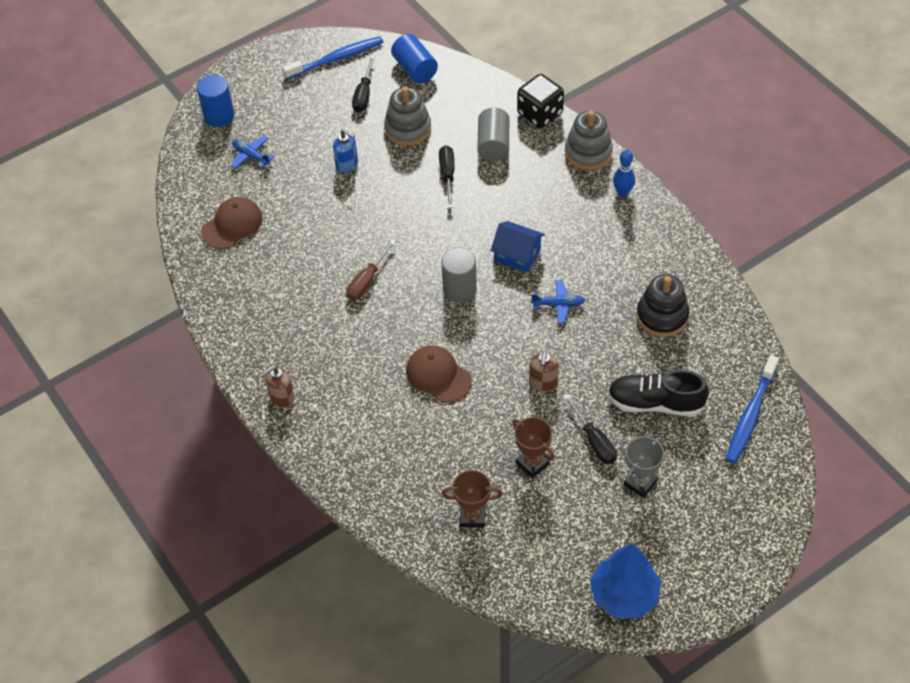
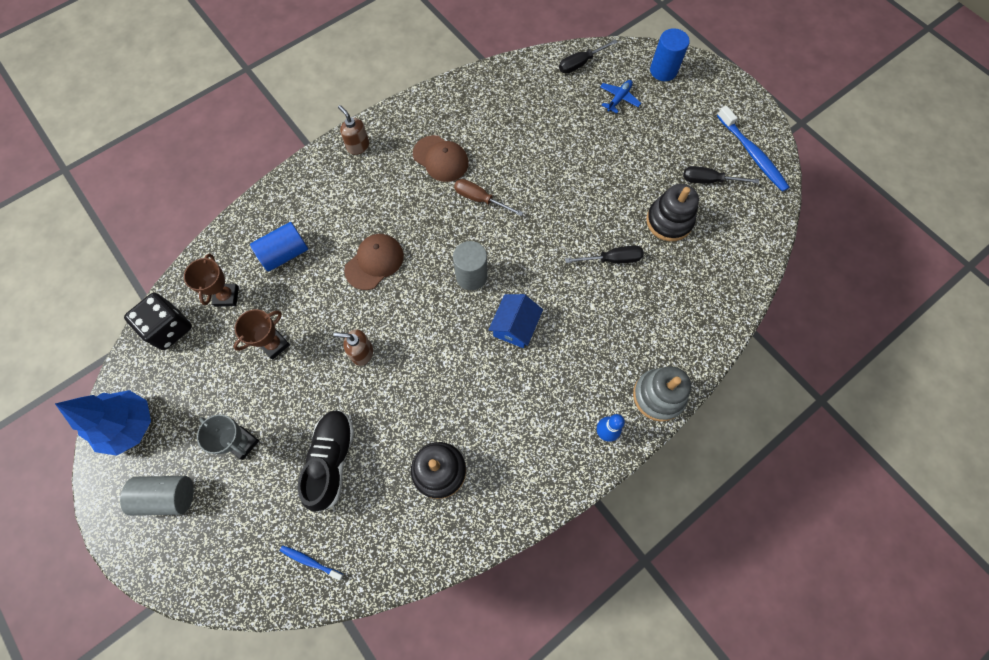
camera: 85 degrees right, 15 degrees up
(232, 225) = (538, 94): brown cap -> brown cap (441, 159)
(347, 164) = (616, 173): blue soap dispenser -> none
(408, 129) = (669, 221): grey stacking toy -> black stacking toy
(415, 69) = (751, 223): blue cylinder -> blue cylinder (285, 254)
(493, 145) = (657, 300): grey cylinder -> grey cylinder (168, 496)
(540, 113) = (708, 345): black dice -> black dice (169, 328)
(558, 304) = (454, 366): blue plane -> none
(594, 441) = (293, 400): black screwdriver -> black screwdriver (580, 63)
(750, 415) = (310, 561): blue toothbrush -> blue toothbrush, size x0.52

